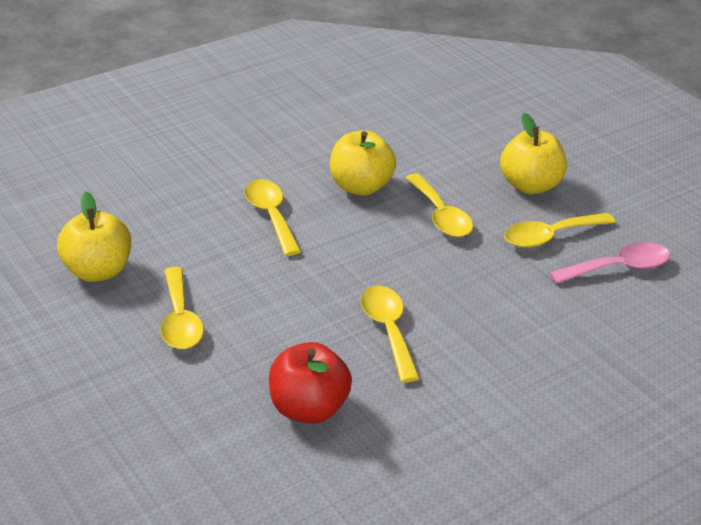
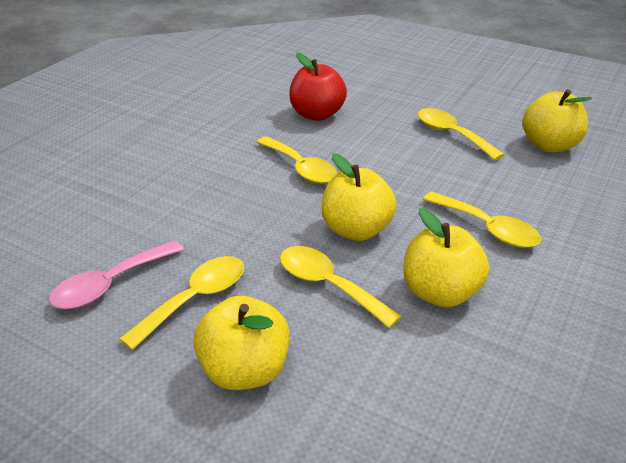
camera: 155 degrees right, 0 degrees up
(384, 249) = (356, 230): none -> yellow apple

